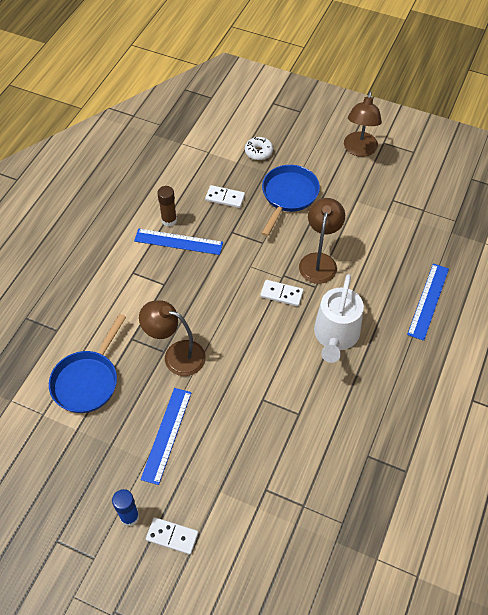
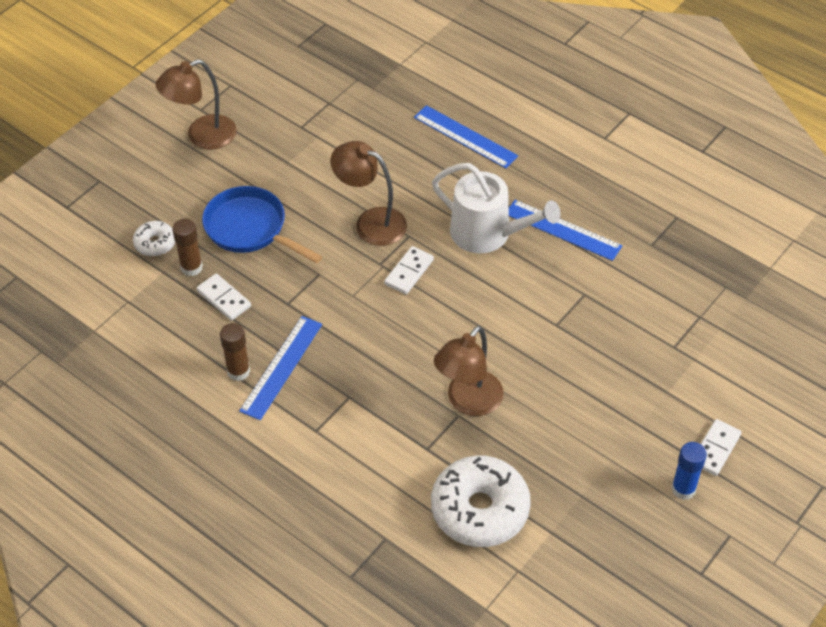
camera: 75 degrees left, 5 degrees down
(88, 381) = (480, 509): blue pan -> white donut
(167, 435) = (582, 432): blue ruler -> blue ruler (563, 230)
(225, 198) = (224, 299): white domino -> white domino turned 75 degrees counterclockwise
(245, 175) = (191, 267): none -> brown glue stick
(359, 150) = (202, 136): brown lamp -> brown lamp turned 120 degrees clockwise

